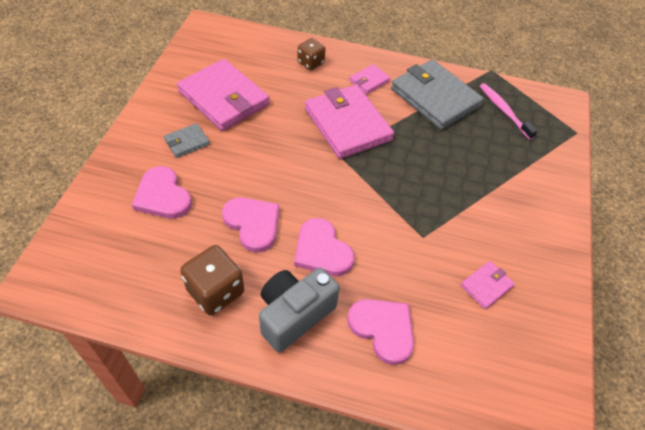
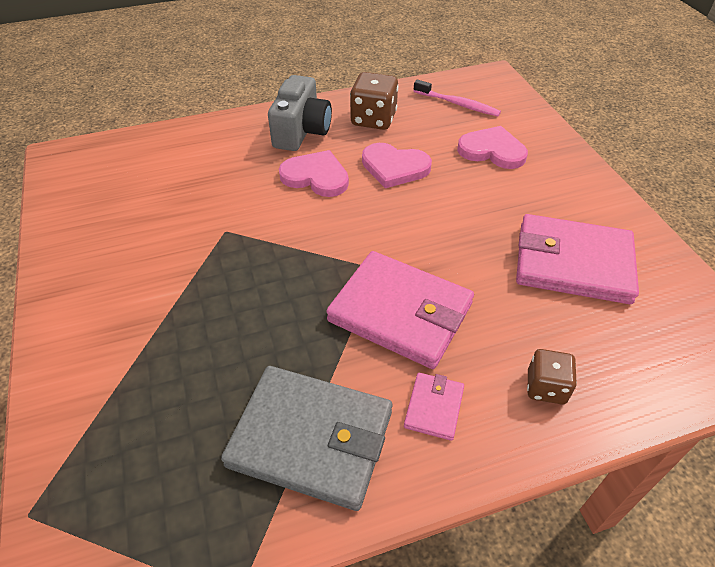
camera: 150 degrees right, 5 degrees down
(187, 142) = (538, 199): grey wallet -> none
(383, 329) = (224, 152): pink heart -> none
(486, 286) = (140, 219): pink wallet -> none
(504, 111) = (179, 484): pink toothbrush -> pink toothbrush (457, 104)

